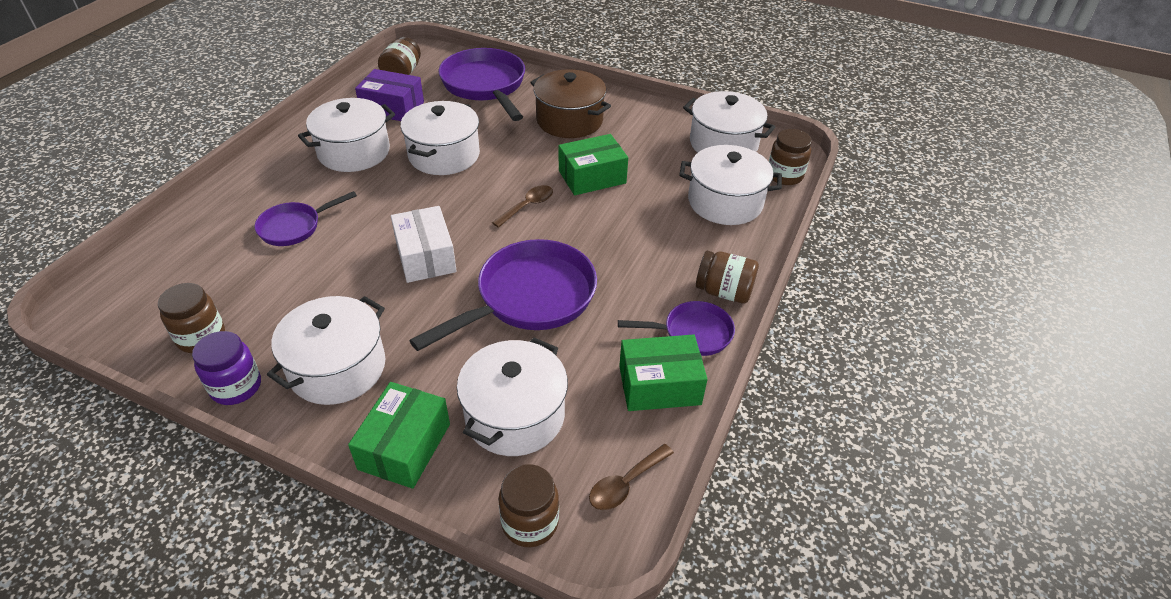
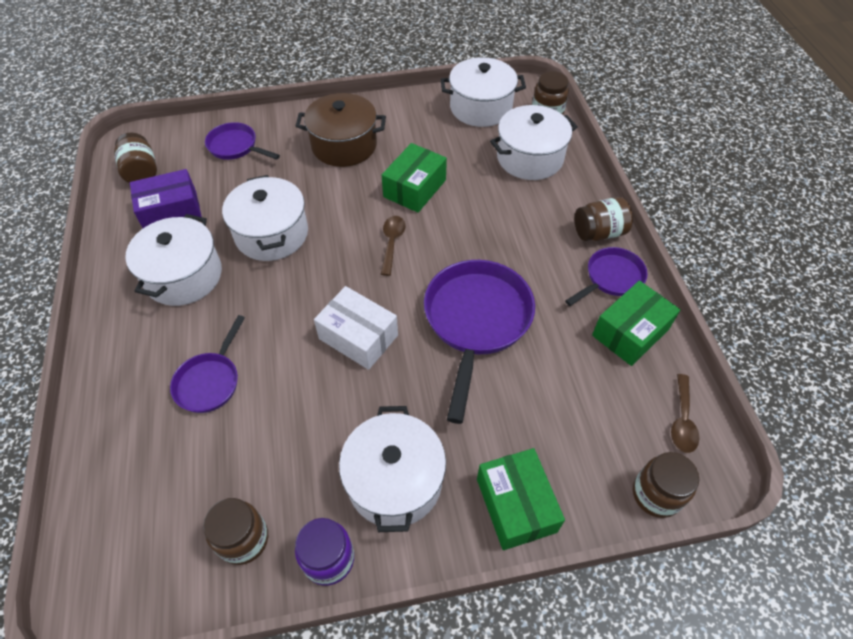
camera: 35 degrees left, 10 degrees up
(485, 85) = (235, 147): purple pan -> purple pan, size x0.56
(515, 415) = (564, 423): white pot -> none

